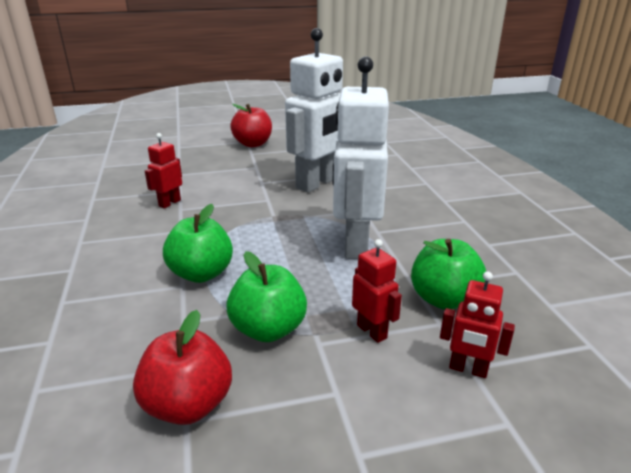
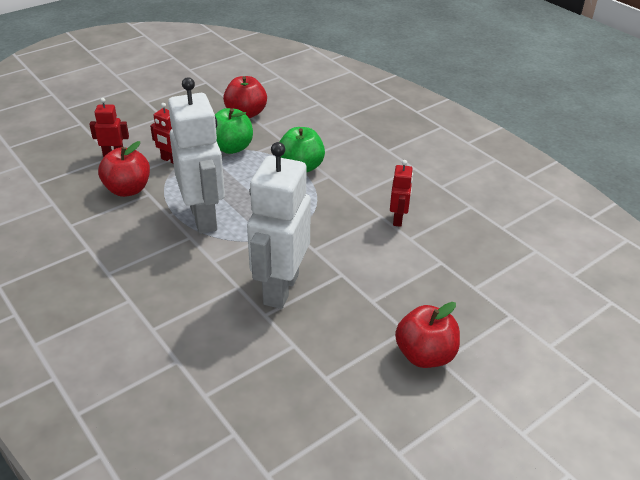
camera: 155 degrees right, 10 degrees up
(443, 299) = (128, 189): green apple -> red apple

